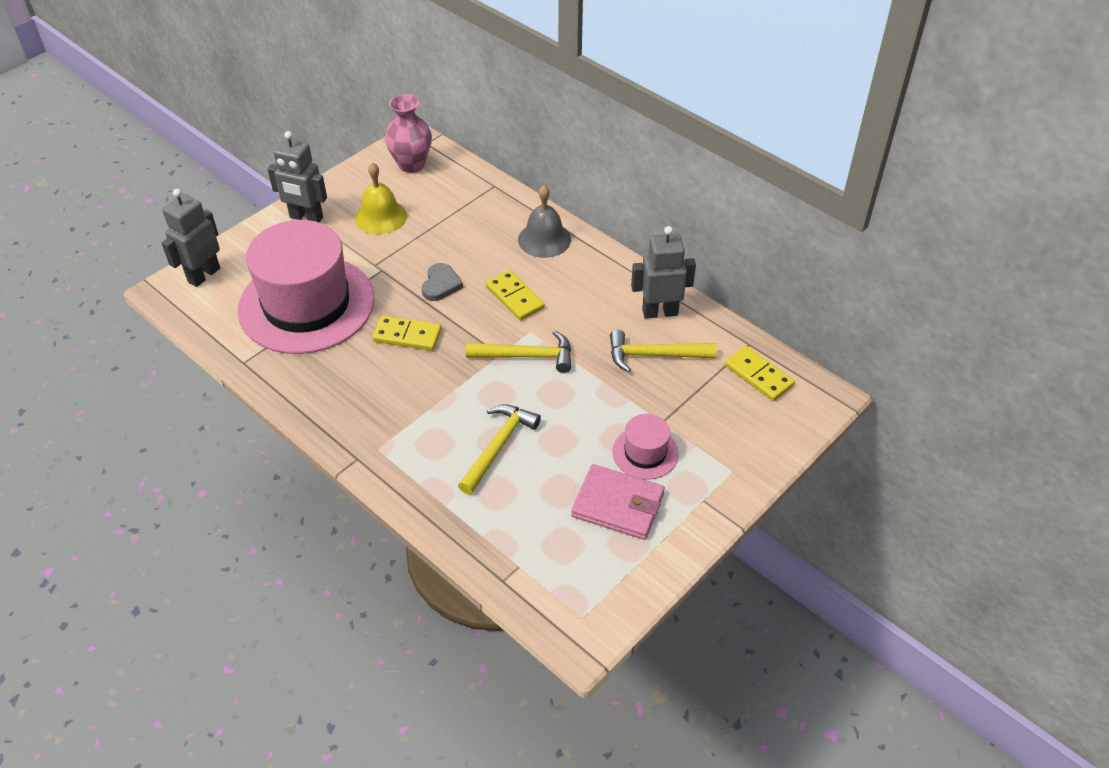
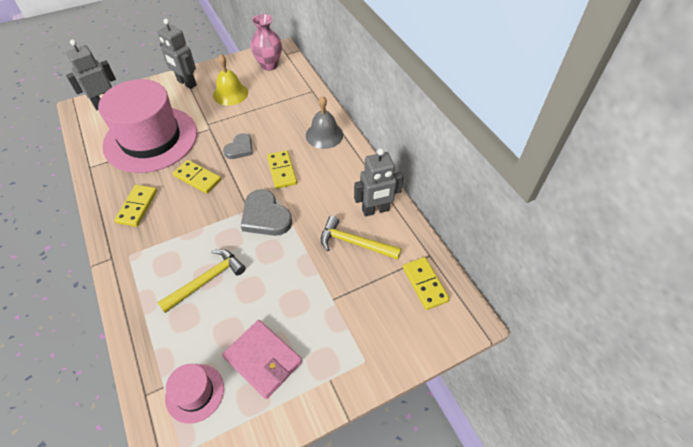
camera: 20 degrees right, 5 degrees up
(349, 391) = (137, 207): none -> yellow domino
(527, 356) = (265, 216): yellow hammer -> grey heart
(645, 453) = (306, 321): pink hat -> pink hat (195, 393)
(660, 312) = (375, 210): grey robot -> grey robot turned 150 degrees clockwise

